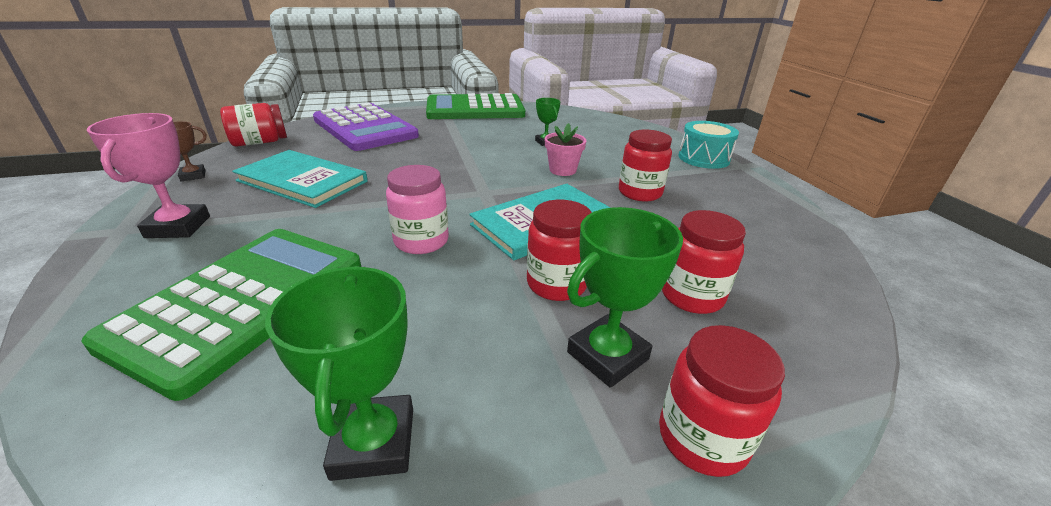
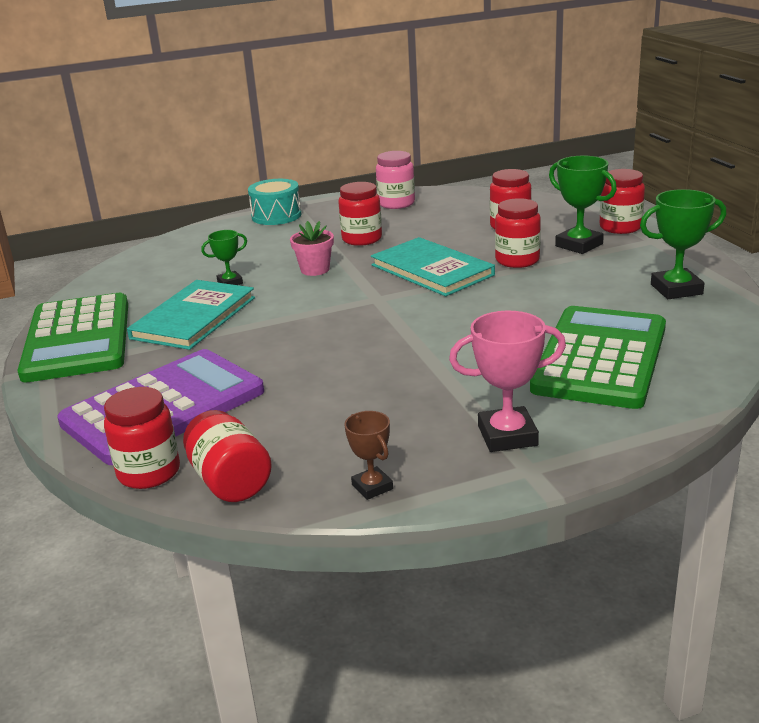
camera: 90 degrees left, 5 degrees down
(242, 302) = (600, 358): green calculator -> green calculator turned 90 degrees clockwise
(296, 127) = (149, 472): none -> red jar
(302, 181) = (372, 400): turquoise book -> turquoise book (194, 318)
(421, 241) = (481, 311): pink jar -> pink jar (396, 203)

